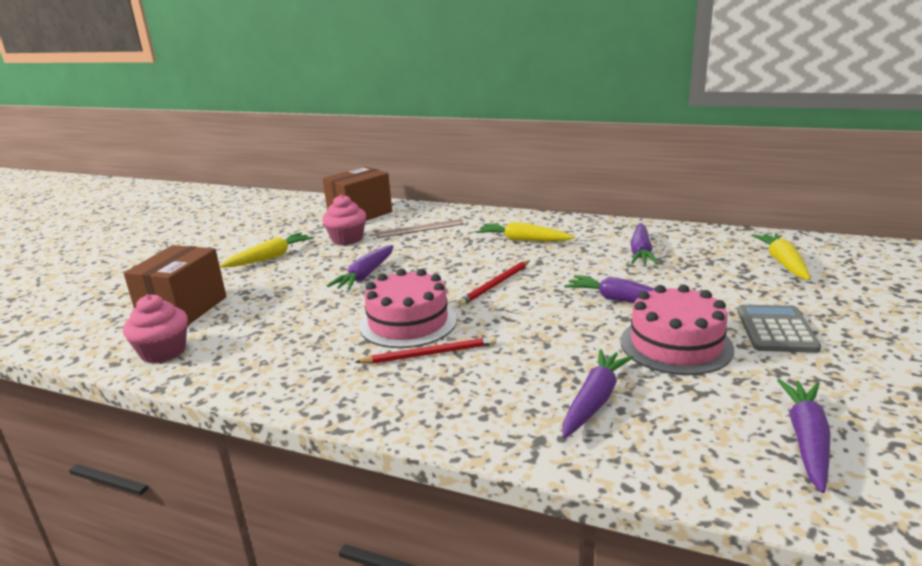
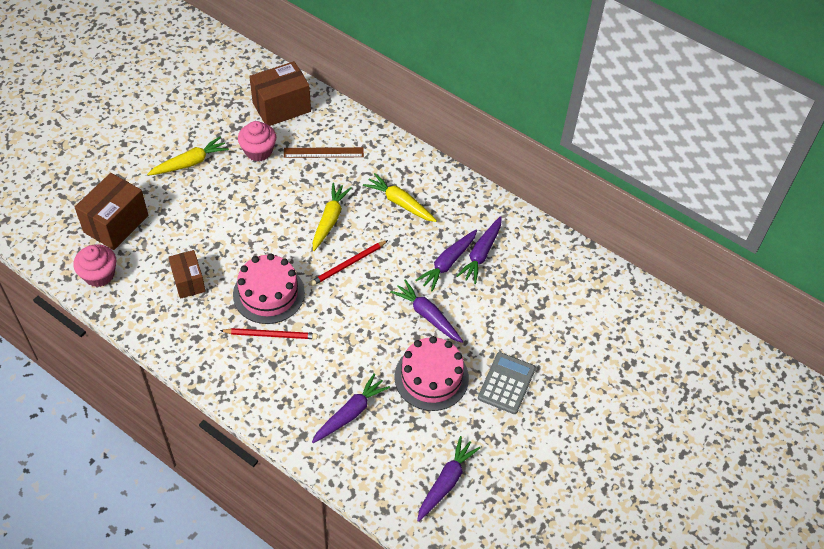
camera: 10 degrees right, 30 degrees up
(294, 334) = (188, 282): none -> brown box
(365, 275) = (257, 218): purple carrot -> purple carrot (447, 263)
(782, 262) = (576, 306): yellow carrot -> yellow carrot (329, 220)

